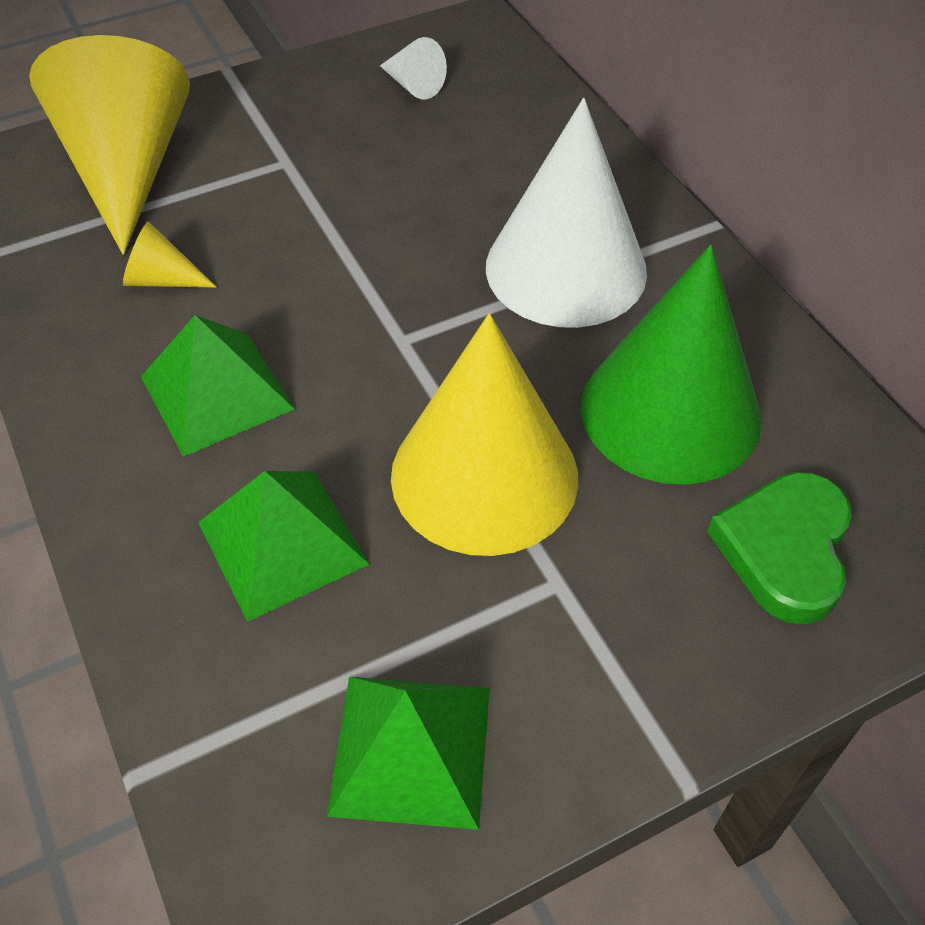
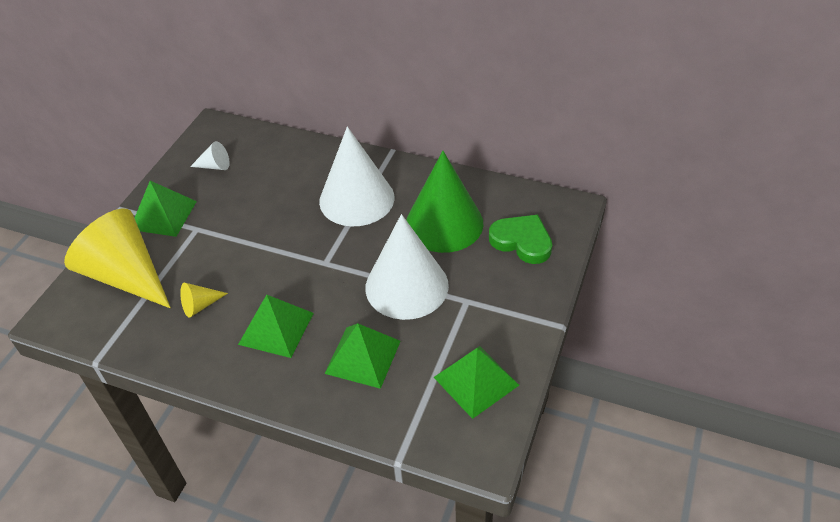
camera: 40 degrees left, 5 degrees down
(267, 114) = (163, 215): none -> green pyramid
(484, 475) = (406, 286): yellow cone -> white cone
(785, 549) = (522, 241): green heart -> green heart turned 150 degrees clockwise

